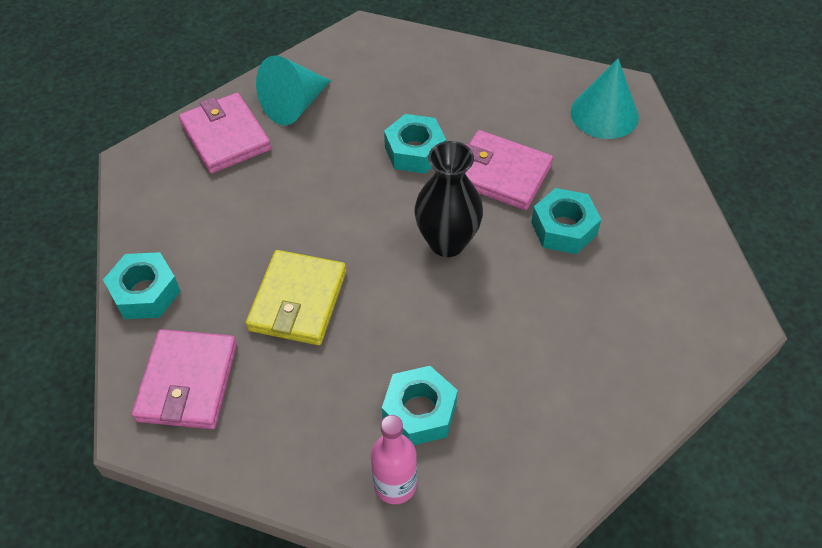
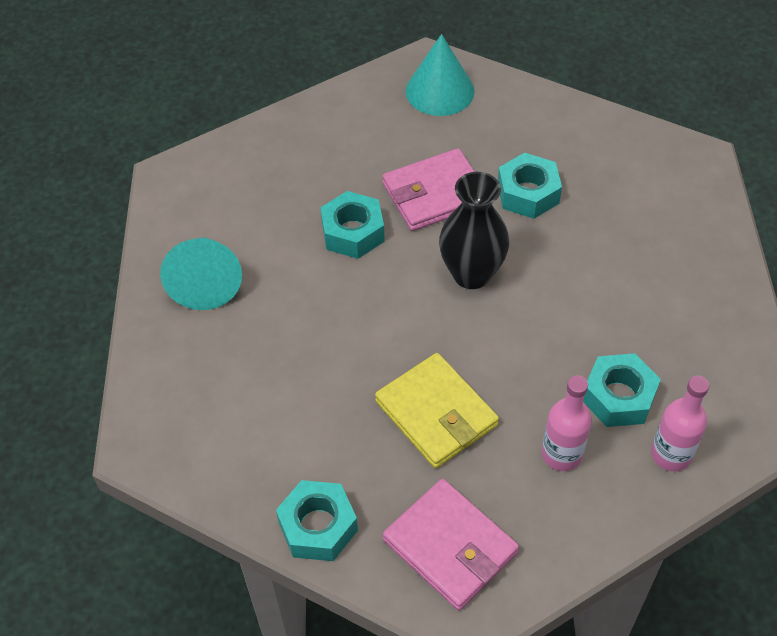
camera: 50 degrees left, 0 degrees up
(225, 136) = (188, 357): pink wallet -> none
(329, 405) = (561, 454): none -> pink bottle

